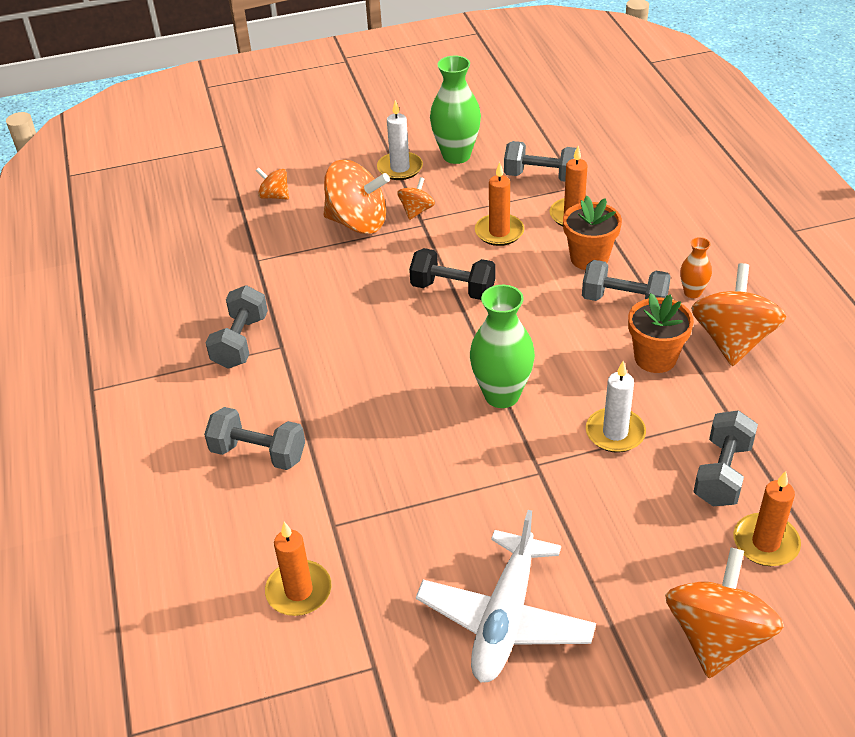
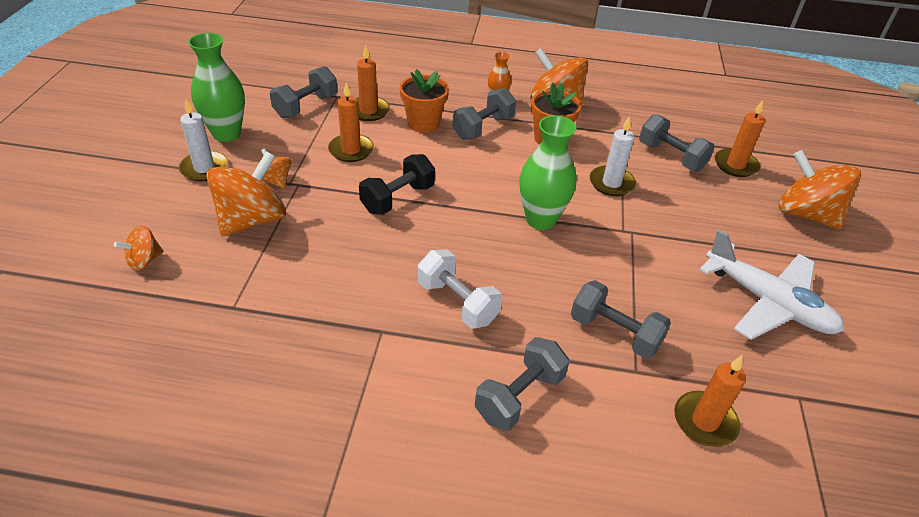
camera: 70 degrees left, 0 degrees up
(240, 342) = (349, 360): grey dumbbell -> grey dumbbell (614, 333)
(343, 378) = (457, 302): none -> white dumbbell

